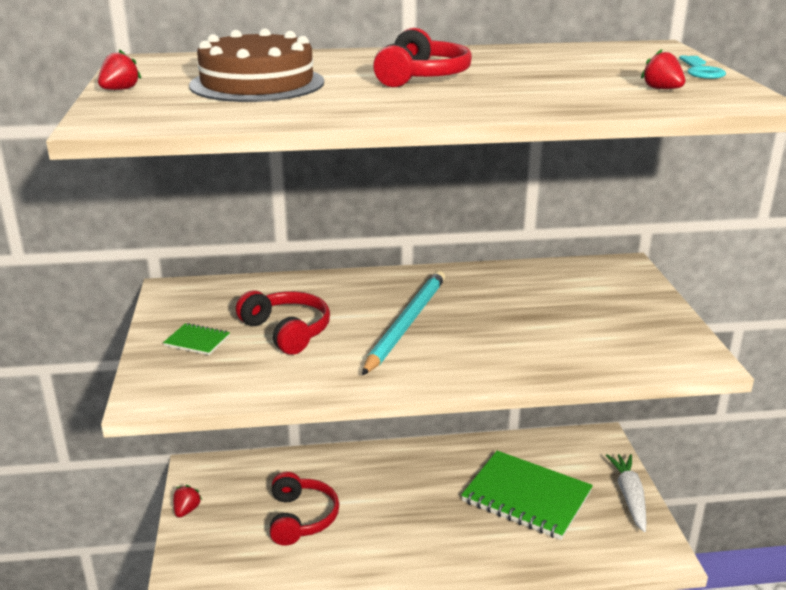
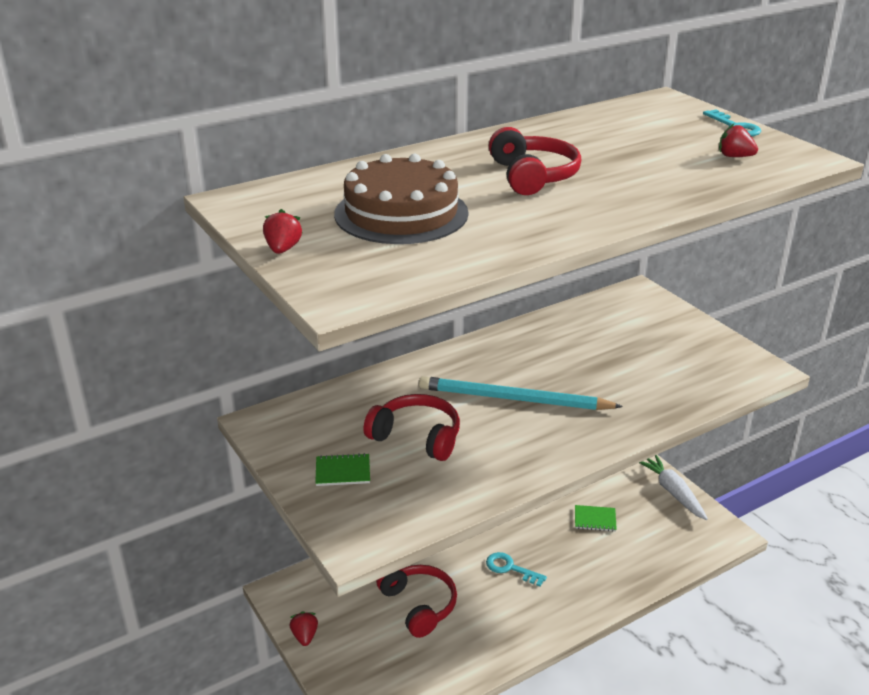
camera: 25 degrees left, 5 degrees up
(406, 323) = (513, 399): turquoise pencil -> turquoise pencil turned 75 degrees counterclockwise
(409, 514) = (510, 568): none -> turquoise key
(526, 497) = (595, 519): green notebook -> green notebook, size x0.41

